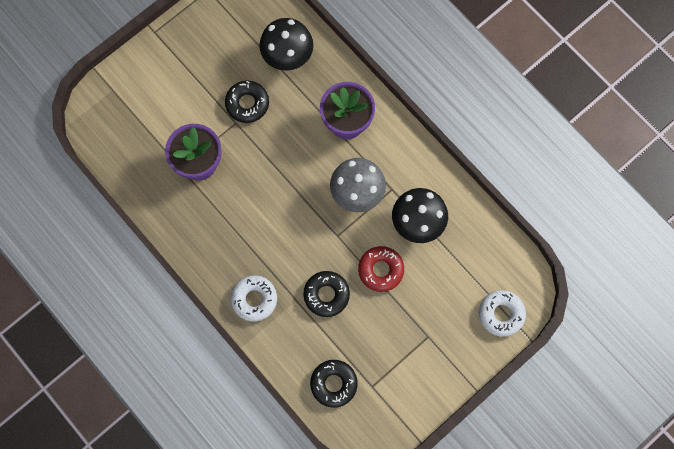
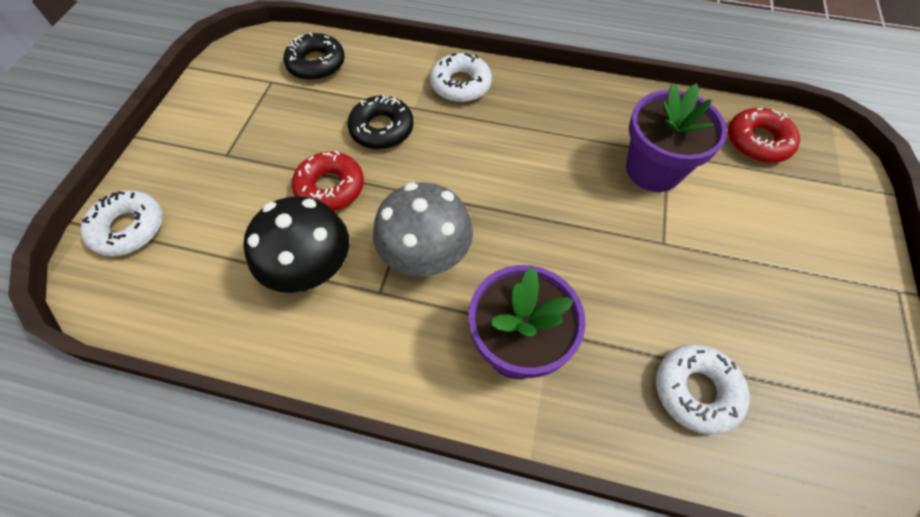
camera: 145 degrees right, 15 degrees down
(124, 140) = (758, 142): none -> red donut
(247, 104) = (675, 277): black donut -> none
(287, 56) = (696, 391): black mushroom -> white donut

